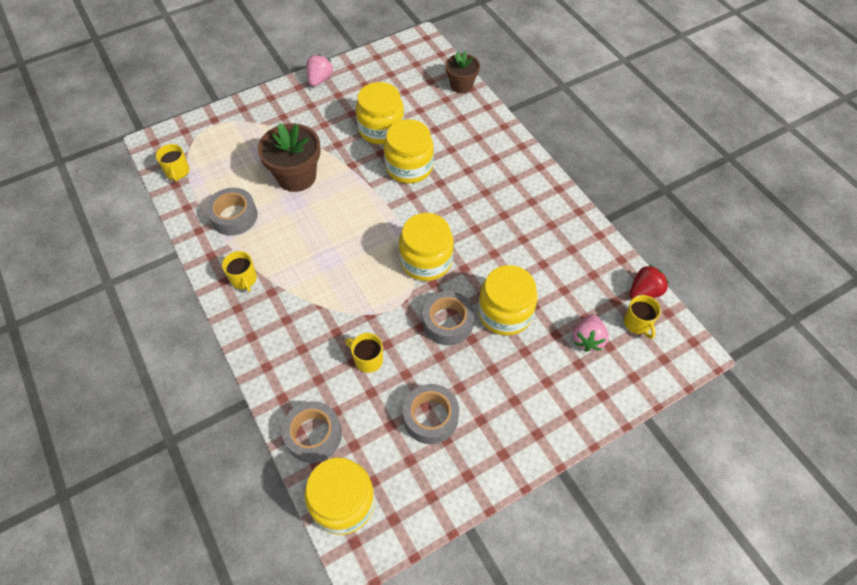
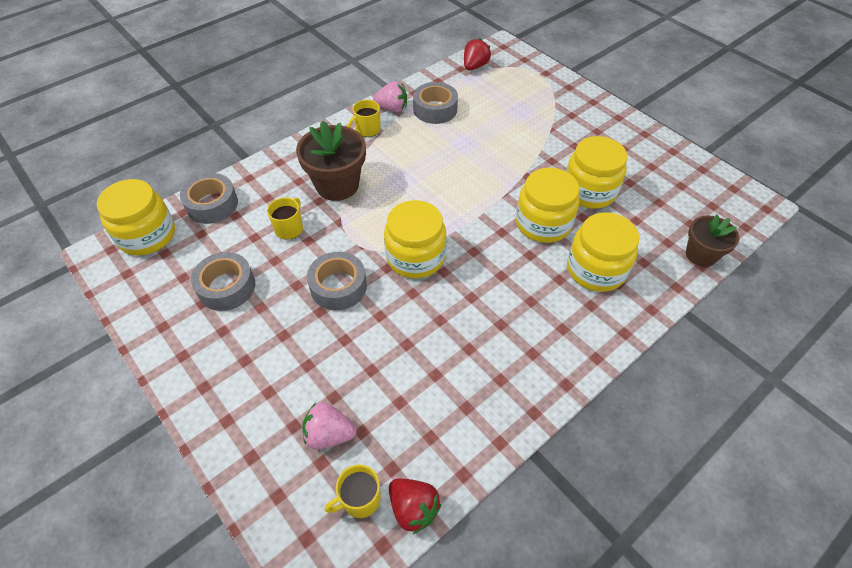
camera: 80 degrees right, 5 degrees down
(177, 172) = (475, 66): yellow mug -> red strawberry
(296, 176) = (496, 139): brown flower pot -> brown flower pot (337, 185)
(320, 80) = (637, 131): pink strawberry -> pink strawberry (392, 108)
(505, 313) = (357, 339): yellow jar -> yellow jar (596, 269)

